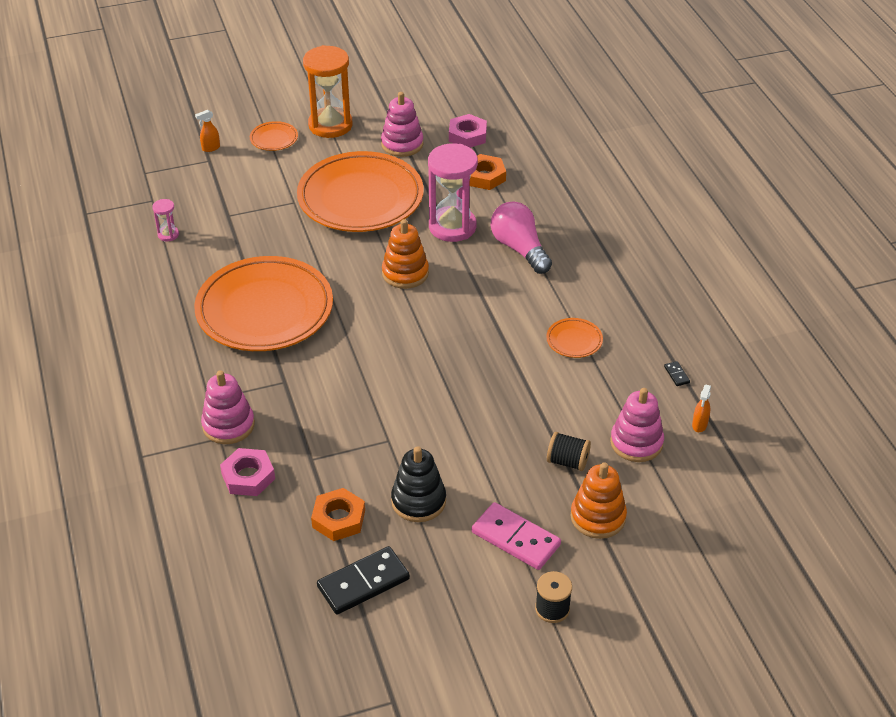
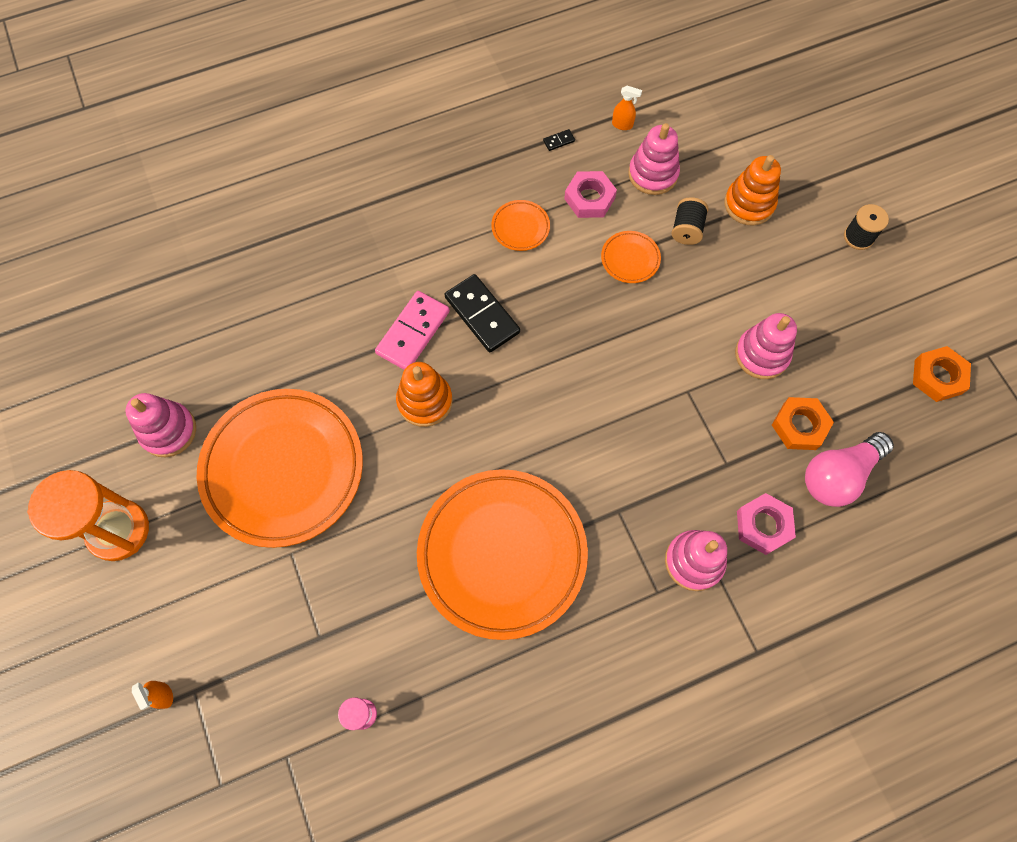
camera: 95 degrees left, 25 degrees up
(274, 139) = (146, 605): orange plate -> orange plate (630, 259)
(363, 583) = (870, 393): black domino -> black domino (482, 315)
(418, 501) = (761, 355): black stacking toy -> pink stacking toy
(452, 227) = (338, 357): pink hourglass -> none
(467, 135) = (154, 353): pink nut -> pink nut (589, 198)
(484, 176) = (240, 328): orange nut -> orange nut (938, 376)
(516, 538) = (788, 268): pink domino -> pink domino (413, 332)
(519, 249) = (376, 284): pink light bulb -> pink light bulb (838, 475)

